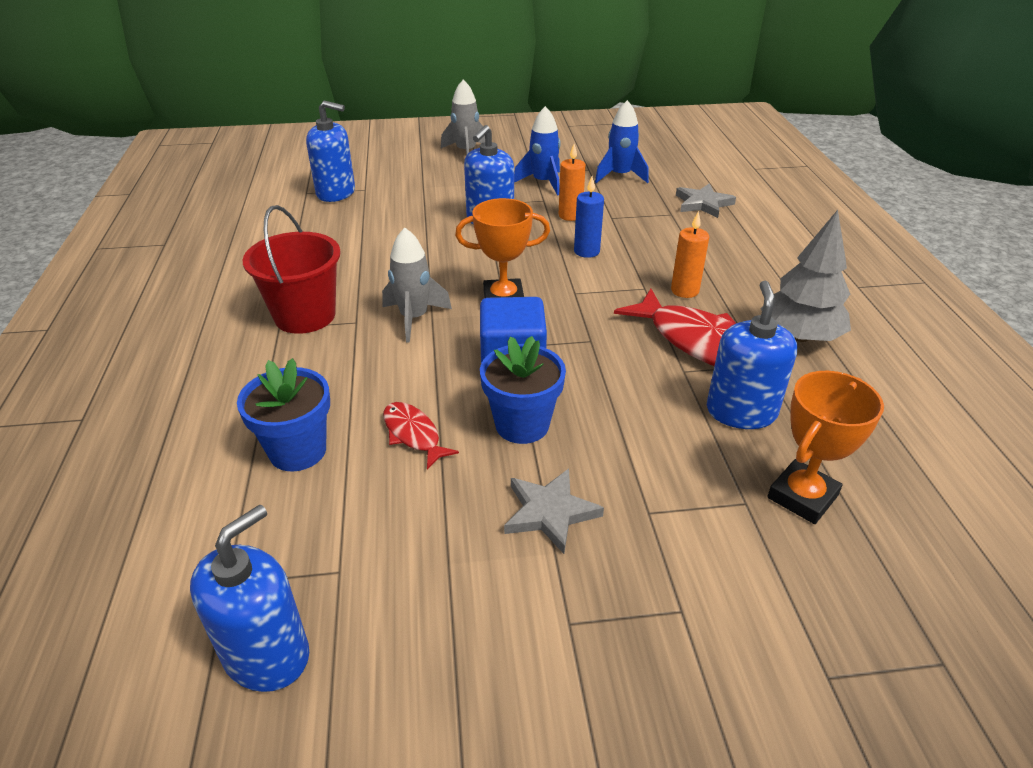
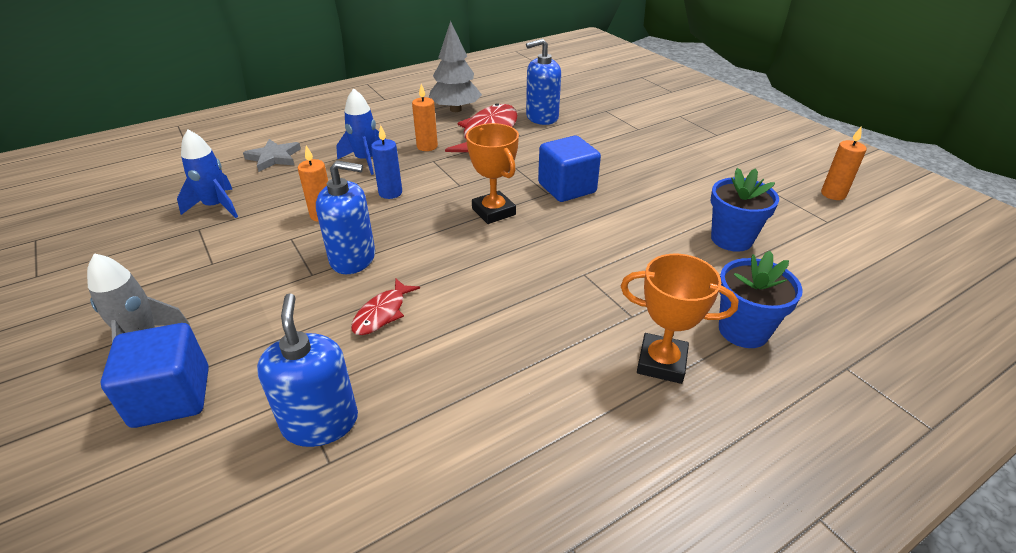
camera: 115 degrees left, 0 degrees up
(266, 654) = (833, 194): blue soap dispenser -> orange candle
(305, 316) = (602, 308): red bucket -> none
(406, 158) = (171, 397): none -> blue cube
(413, 434) = (668, 203): red fish -> red fish (382, 313)
(414, 318) = (553, 245): grey rocket -> none
(522, 425) = (619, 171): blue flower pot -> blue flower pot (743, 330)
(543, 183) = (244, 249): blue rocket -> blue rocket (366, 160)
(550, 512) = (668, 150): grey star -> none
(802, 497) = (588, 100): orange trophy -> orange trophy (661, 362)

